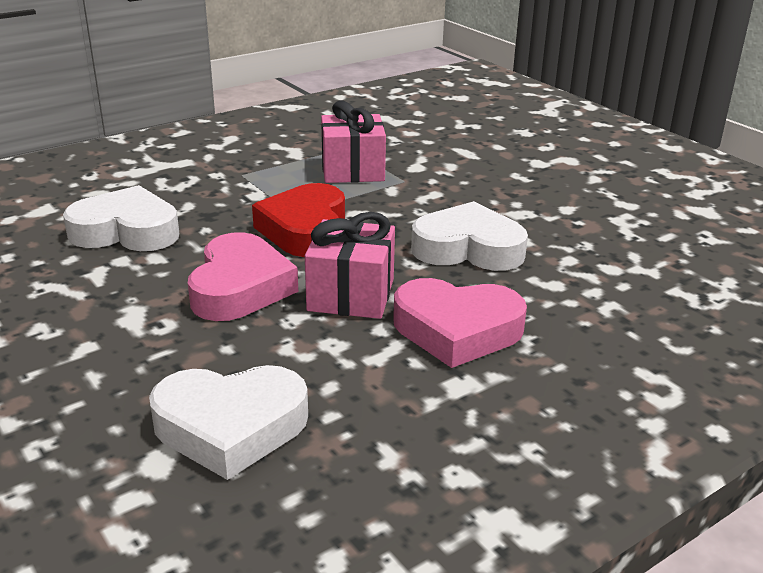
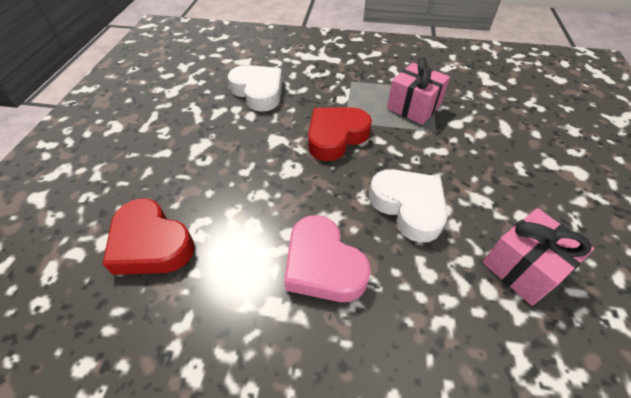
camera: 45 degrees right, 20 degrees up
(230, 427) = (151, 244): white heart -> red heart
(240, 287) = (260, 157): pink heart -> none
(351, 295) = (302, 198): pink gift -> pink gift (523, 267)

